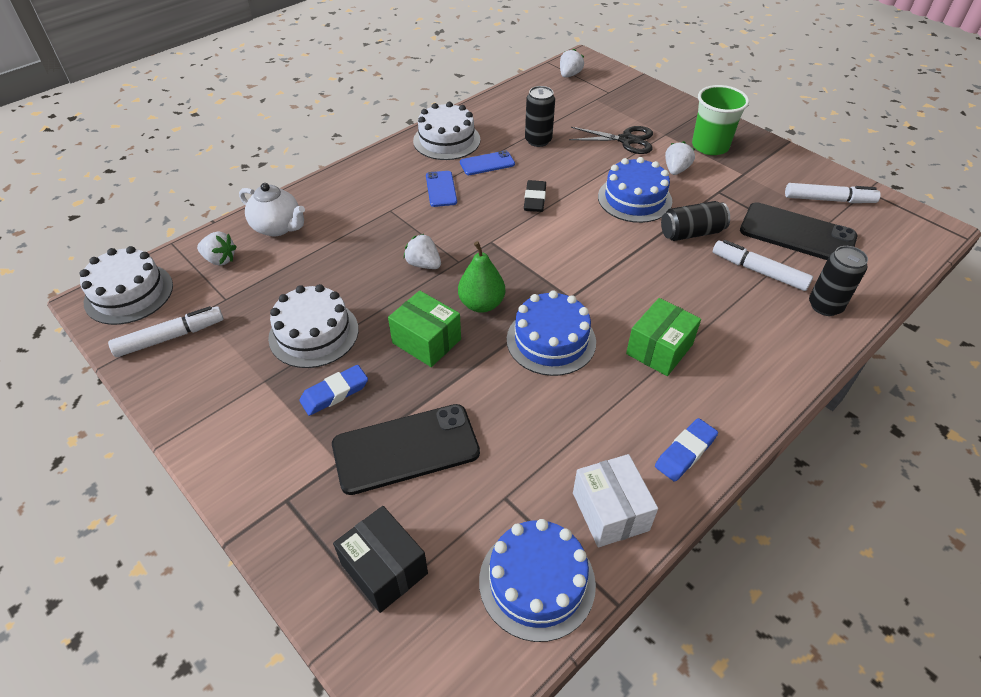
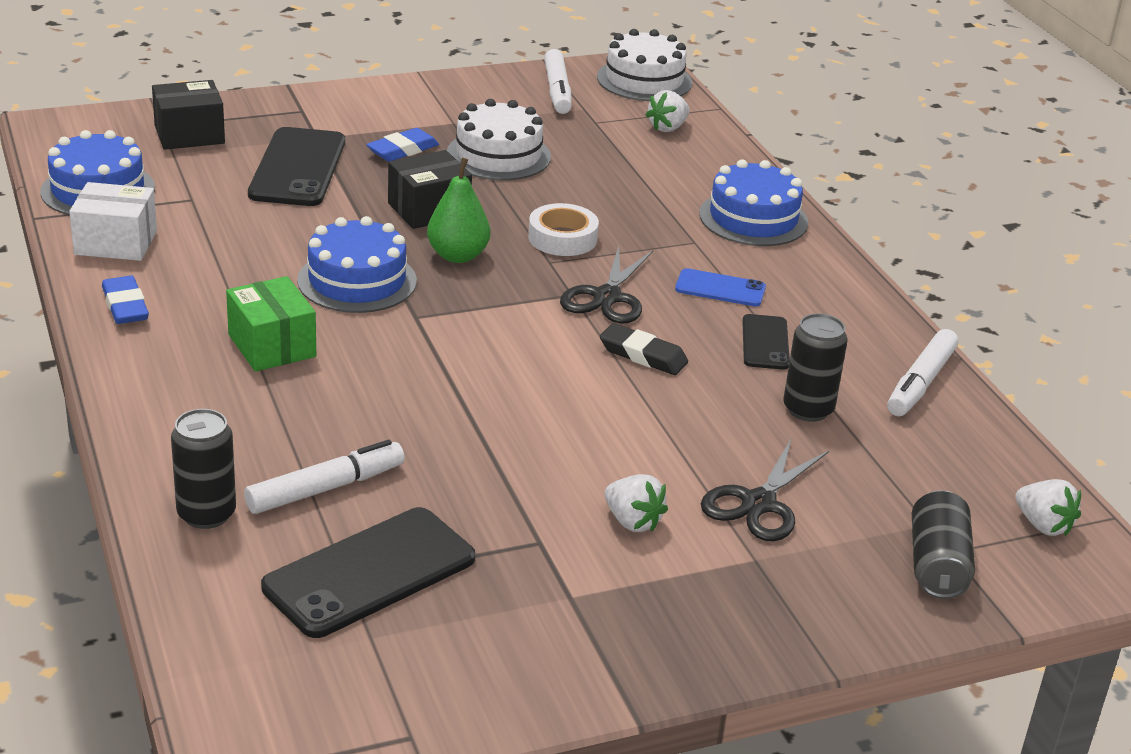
camera: 110 degrees right, 15 degrees down
(278, 227) = (707, 167): white teapot -> none
(334, 393) = (403, 150): blue eraser -> blue eraser turned 60 degrees clockwise
(423, 264) = (562, 238): white strawberry -> white tape
(426, 341) = (429, 210): green box -> black box
(446, 140) = (853, 326): white cake -> none
(484, 227) = (607, 297): none -> black scissors
(487, 163) = (765, 343): blue phone -> black phone
(634, 199) = (581, 445): blue cake -> blue cake (753, 218)
(691, 233) = (458, 464): black can -> black can (937, 565)
(710, 146) = (682, 597): green cup -> none
(828, 200) = (423, 664): white marker -> white marker (920, 383)

